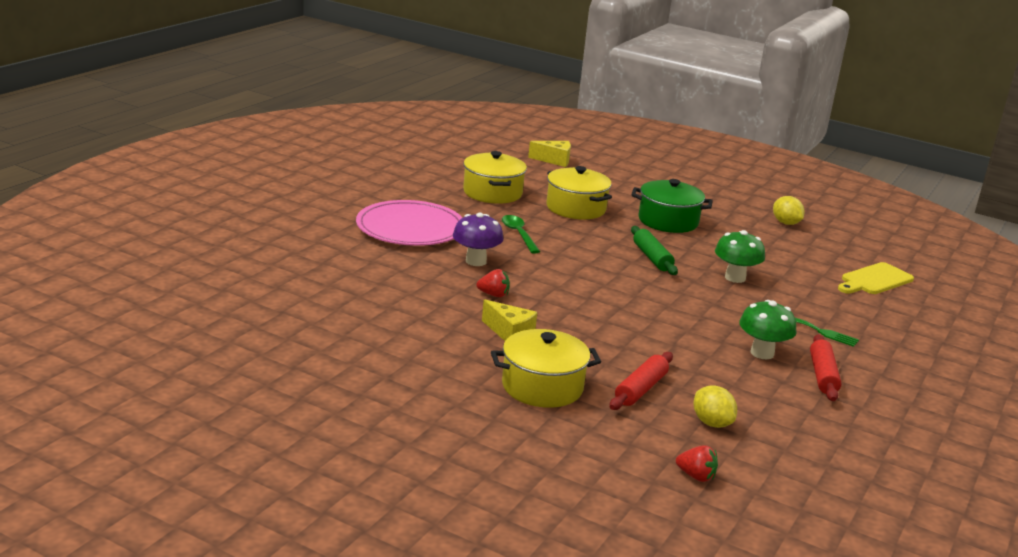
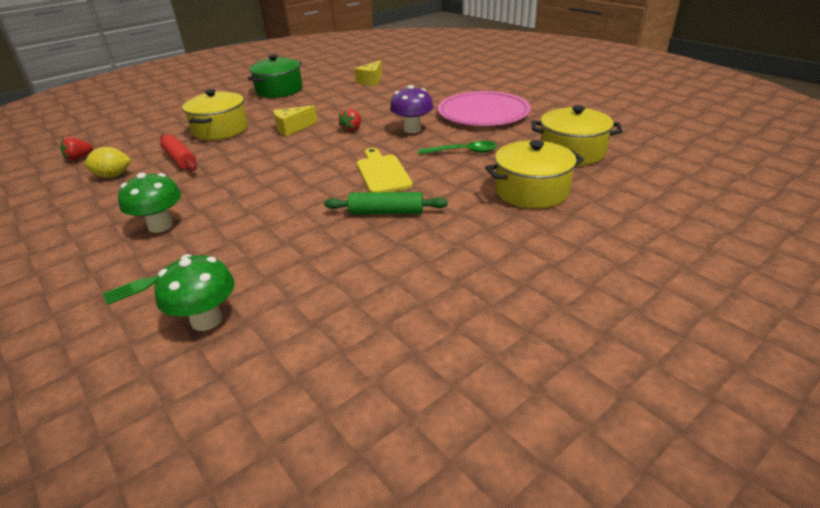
camera: 115 degrees right, 10 degrees up
(554, 160) = (706, 204): yellow cheese -> yellow cheese (371, 81)
(668, 221) = (489, 249): green pot -> green pot (279, 90)
(735, 278) = (309, 257): green mushroom -> green mushroom (206, 320)
(786, 223) = (471, 387): yellow lemon -> none
(822, 375) = (91, 249): red rolling pin -> none
(874, 280) = (213, 412): yellow cutting board -> yellow cutting board (382, 172)

